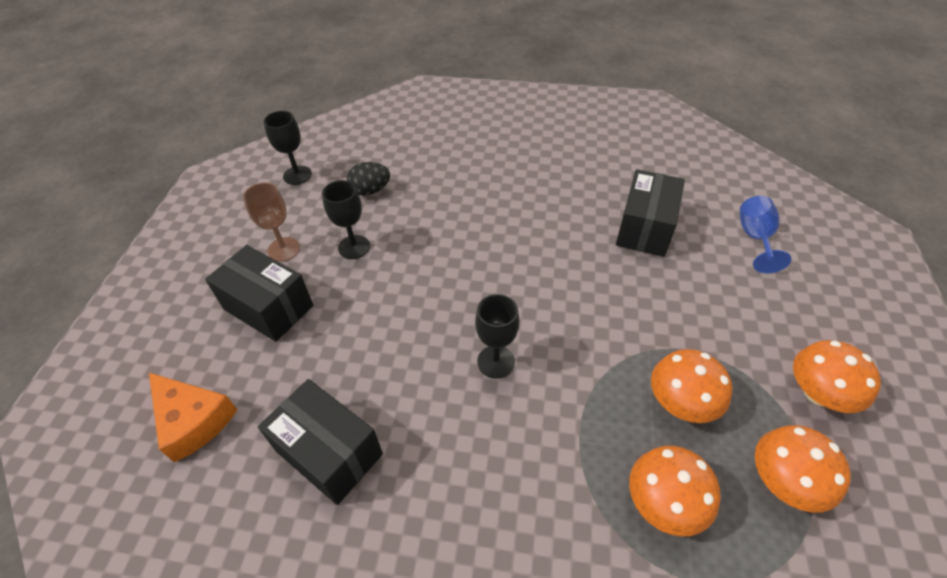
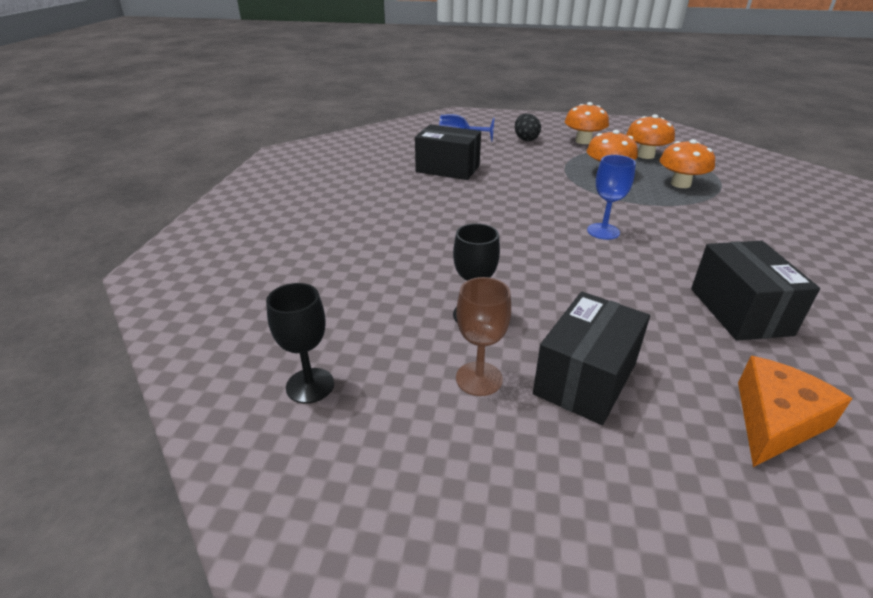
camera: 90 degrees left, 15 degrees down
(329, 452) = (740, 311): black box -> black box turned 45 degrees counterclockwise
(370, 191) = (367, 308): black egg -> black egg (526, 139)
(496, 361) = (603, 231): black goblet -> blue goblet

